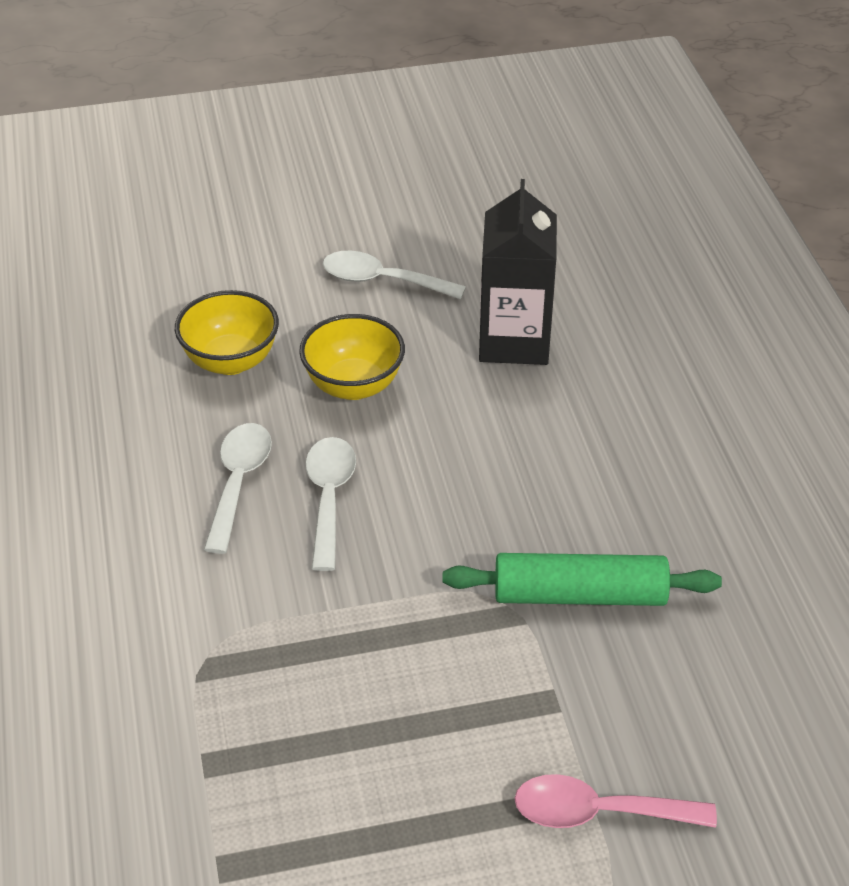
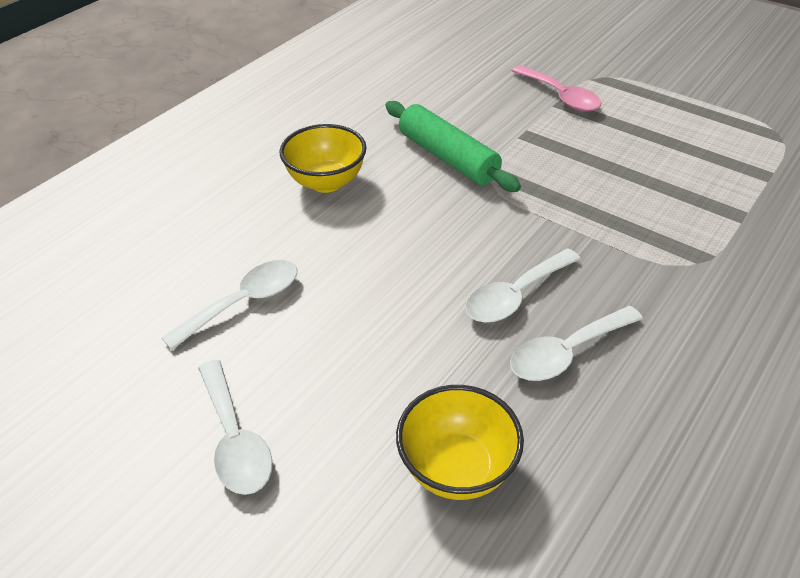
camera: 130 degrees left, 0 degrees up
(353, 385) = (394, 360): yellow bowl -> yellow bowl (326, 182)
(514, 341) = (243, 303): black carton -> white spoon

